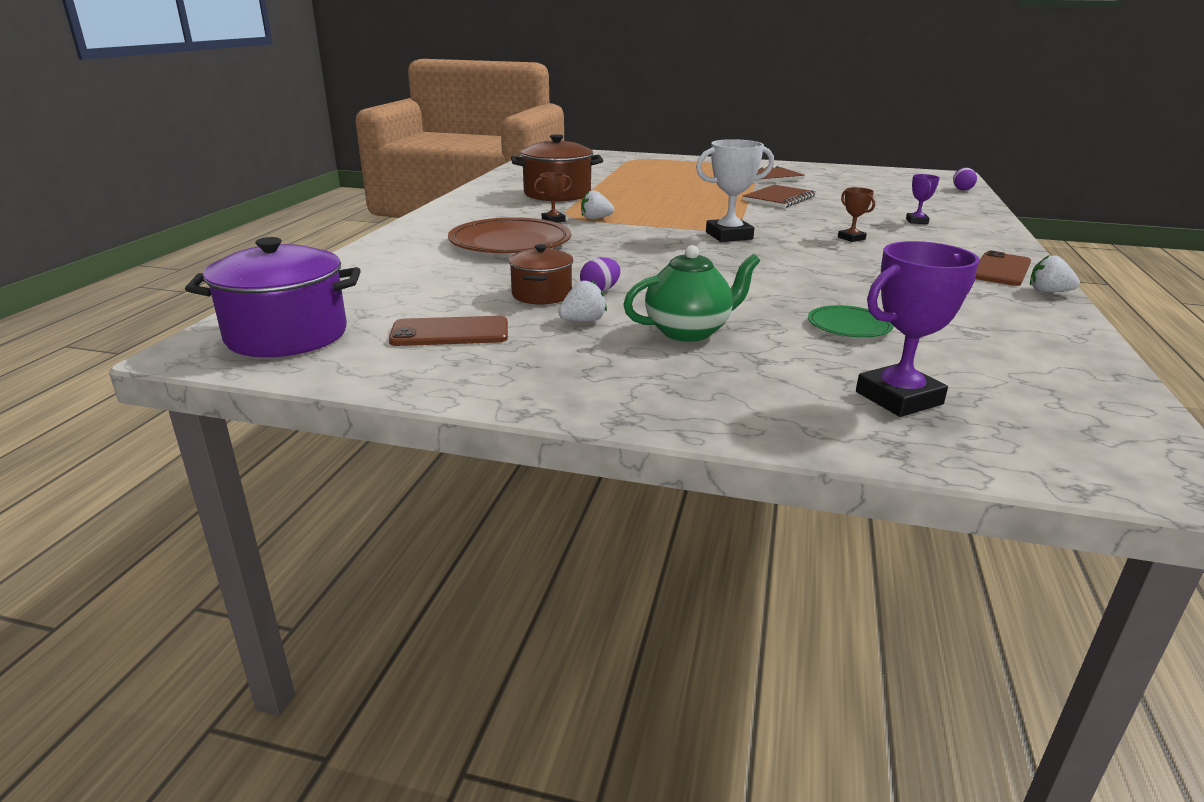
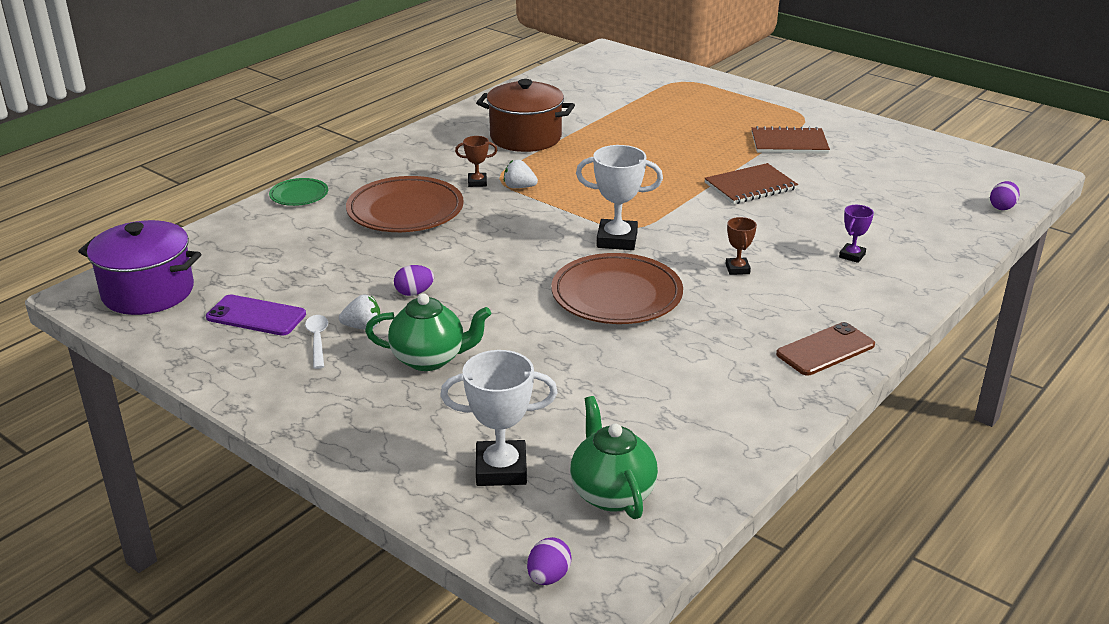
camera: 25 degrees right, 5 degrees up
(450, 332) = (256, 316): brown phone -> purple phone
(541, 295) = (363, 287): brown pot -> none
(548, 339) = (317, 340): none -> white spoon
(786, 265) = (616, 295): none -> brown plate
(849, 326) = (567, 386): green plate -> green plate (299, 195)
(898, 398) = (501, 469): purple trophy -> white trophy
(1029, 392) = (612, 493): none -> green teapot
(1048, 292) = (823, 391): white strawberry -> none
(1106, 476) = (548, 577): none -> purple egg

